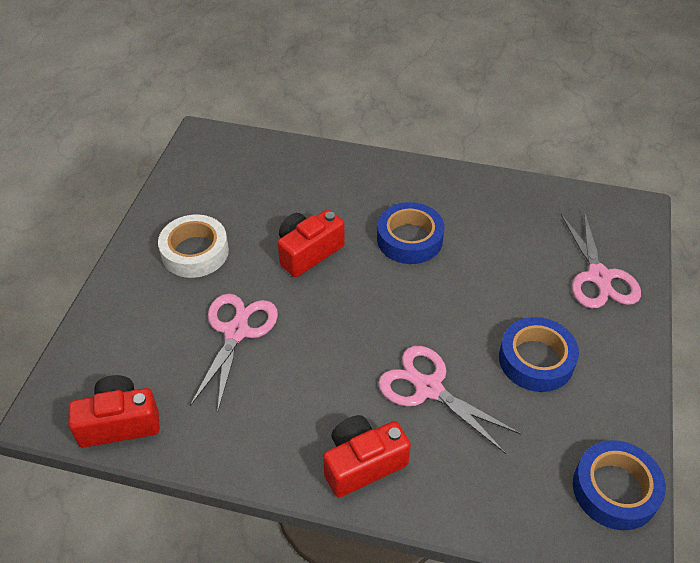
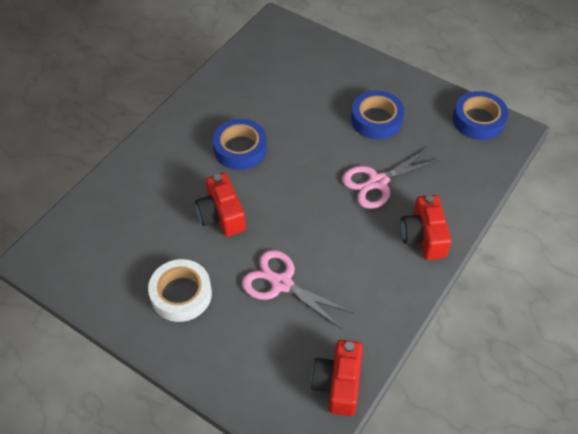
camera: 70 degrees left, 5 degrees up
(599, 277) = (324, 63): pink scissors -> none

